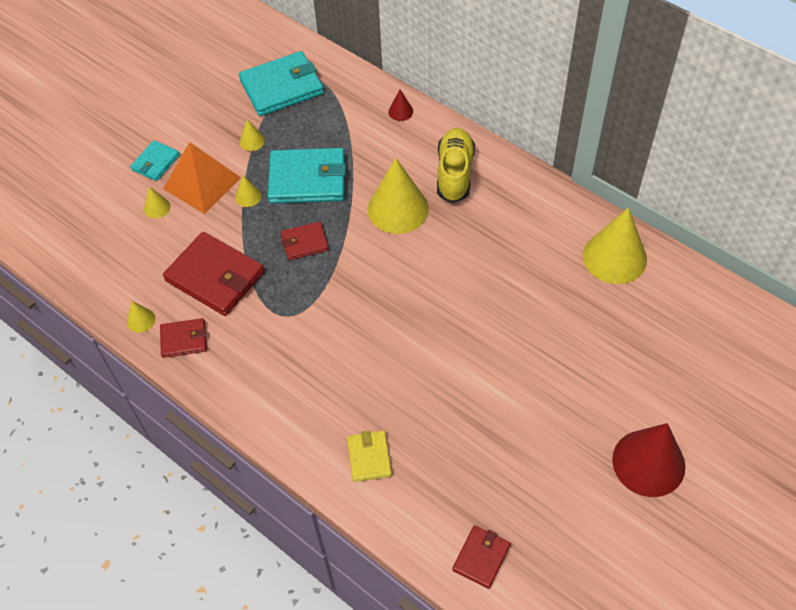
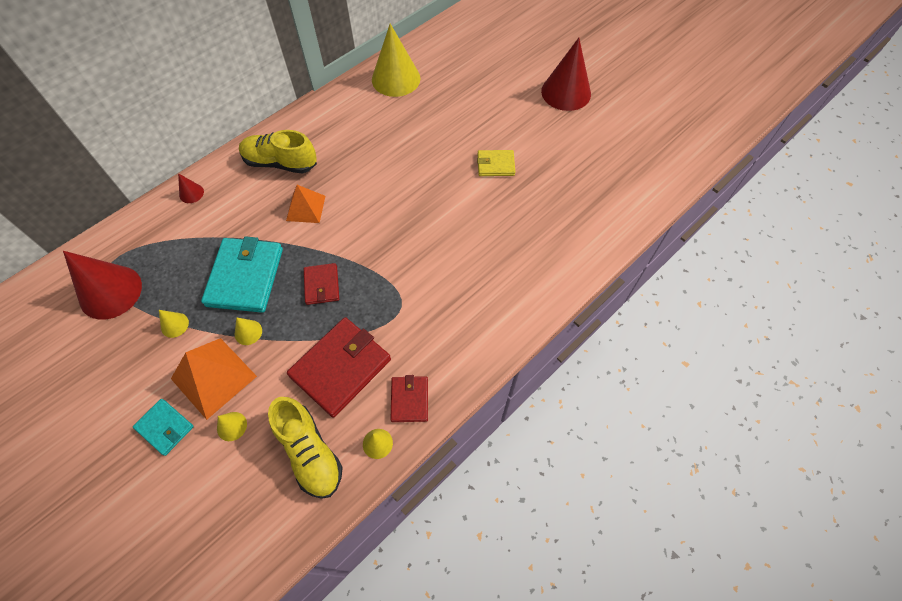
camera: 85 degrees left, 5 degrees up
(133, 269) = (310, 452): none -> yellow shoe
(281, 87) = (110, 292): turquoise wallet -> red cone
(369, 457) = (550, 254): yellow wallet -> yellow wallet (495, 165)
(398, 209) = (306, 208): yellow cone -> orange pyramid
(481, 557) = (634, 193): red wallet -> none

